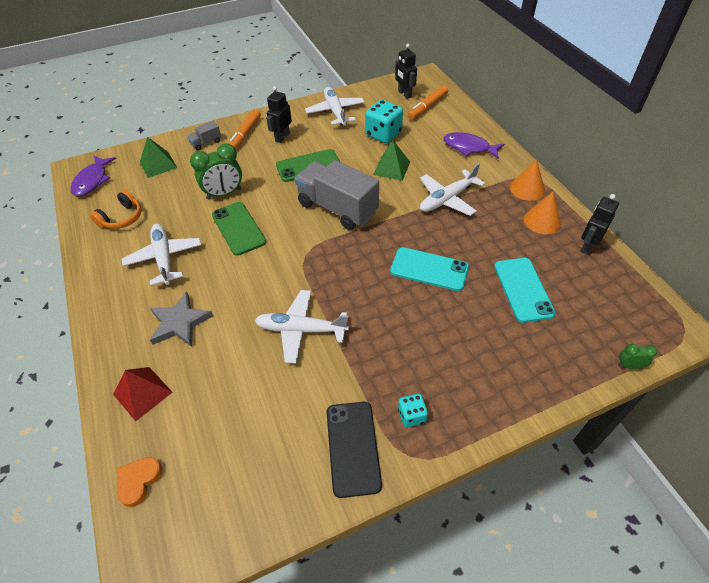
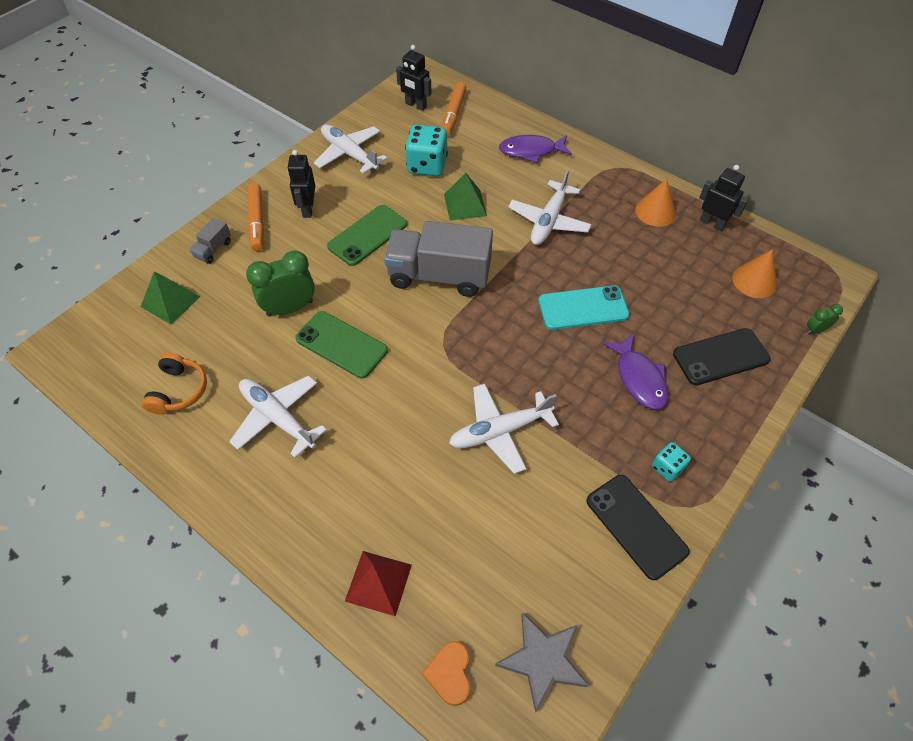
camera: 30 degrees left, 5 degrees up
(92, 181) = (93, 357): purple fish -> purple fish (639, 378)
(180, 322) = (358, 485): grey star -> grey star (542, 660)
(224, 194) = (290, 308): green clock -> green clock turned 150 degrees counterclockwise
(521, 351) = (720, 357): none -> black phone
(523, 289) = (683, 293): turquoise phone -> none
(527, 189) = (619, 180): orange cone -> orange cone (754, 281)
(587, 246) = (712, 223): black robot -> black robot turned 120 degrees clockwise

